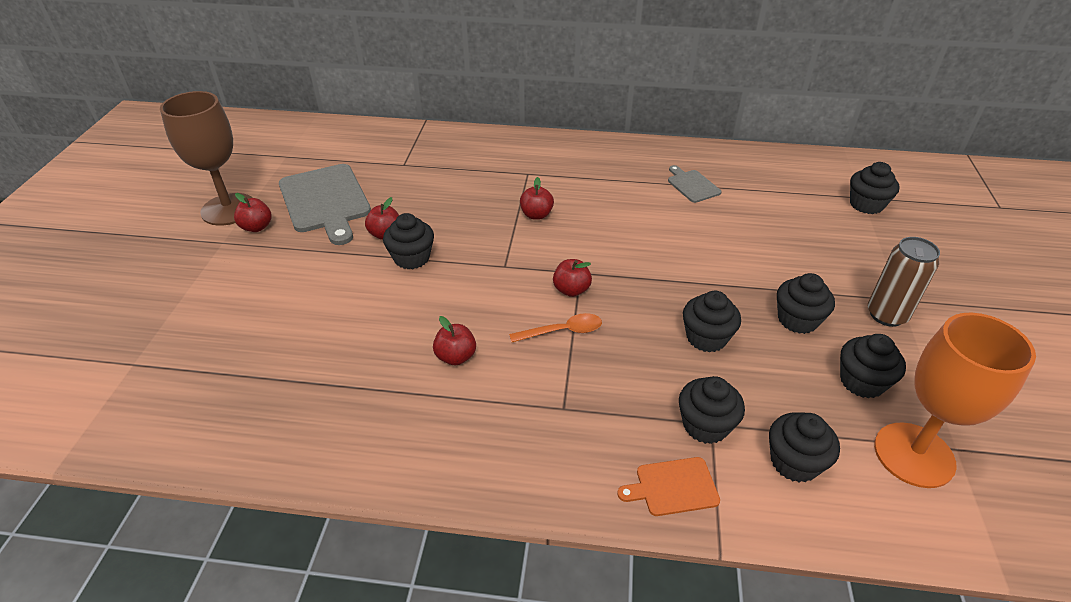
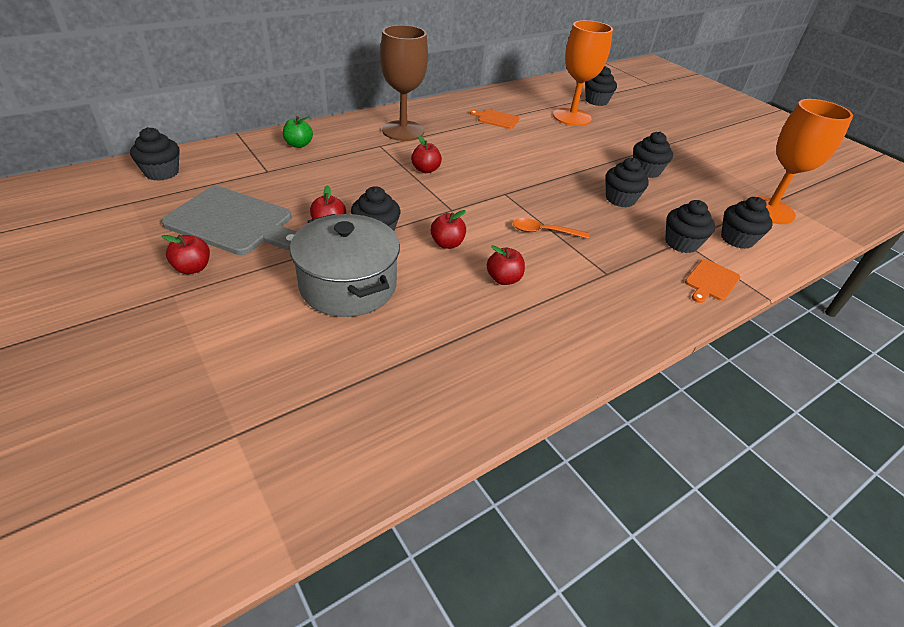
camera: 45 degrees left, 0 degrees up
(228, 209) = (135, 266): brown goblet -> brown goblet (403, 131)
(331, 294) = (348, 286): none -> grey pot
(459, 148) = (299, 145): none -> green apple
(562, 331) = (544, 232): orange spoon -> orange spoon turned 120 degrees counterclockwise
(571, 290) = (514, 206): red apple -> red apple (447, 244)
(692, 185) = (496, 119): grey cutting board -> orange cutting board
(796, 214) = (572, 117): none -> orange goblet
(862, 382) = (710, 188): black cupcake -> black cupcake (162, 172)
(886, 315) = (676, 152): brown can -> none

